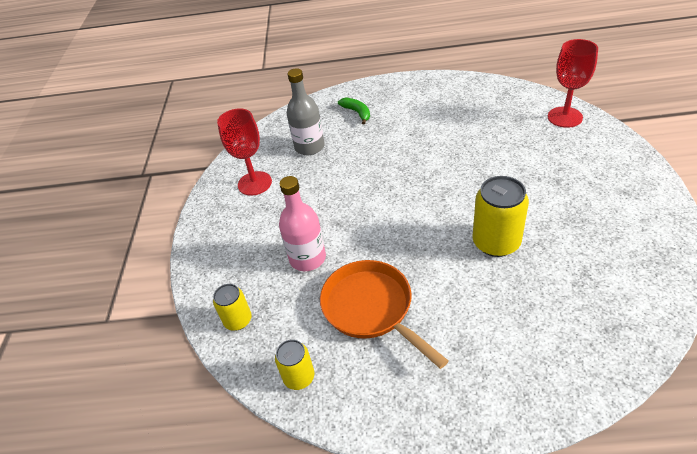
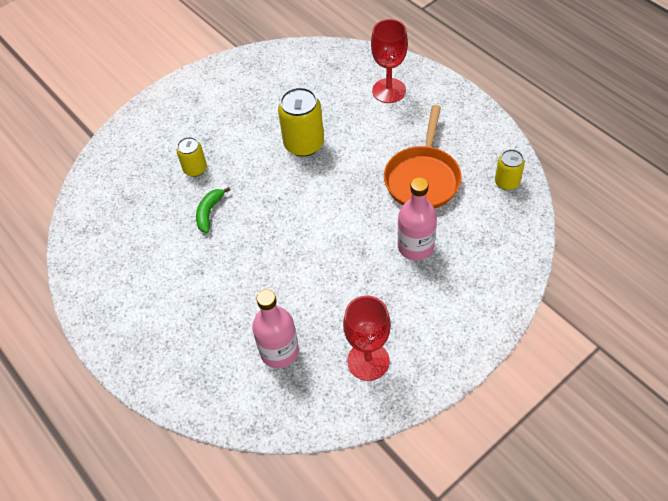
camera: 130 degrees left, 10 degrees up
(238, 320) = (507, 248): yellow can -> yellow can (195, 169)
(309, 147) = (279, 351): grey bottle -> pink bottle
(357, 113) = (191, 346): green banana -> green banana (209, 213)
(565, 117) = (109, 169): red goblet -> red goblet (389, 90)

